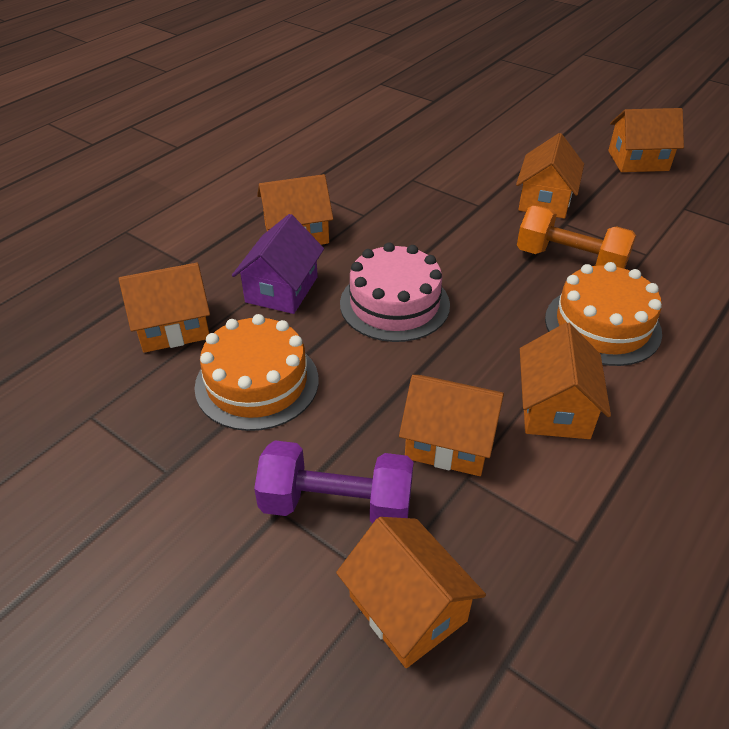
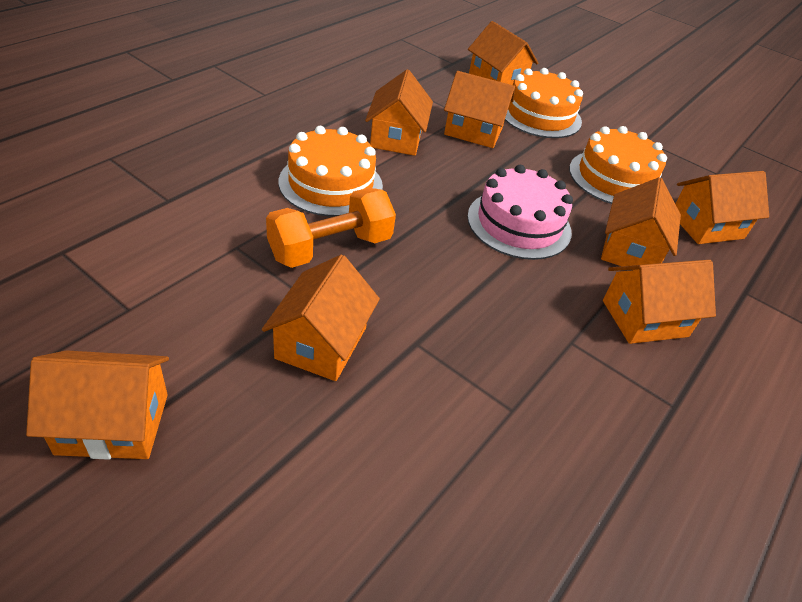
camera: 175 degrees right, 0 degrees up
(282, 289) = (630, 250): purple house -> orange house
(336, 505) = (540, 115): purple dumbbell -> orange cake
(570, 261) = (330, 248): orange dumbbell -> orange dumbbell turned 60 degrees counterclockwise

